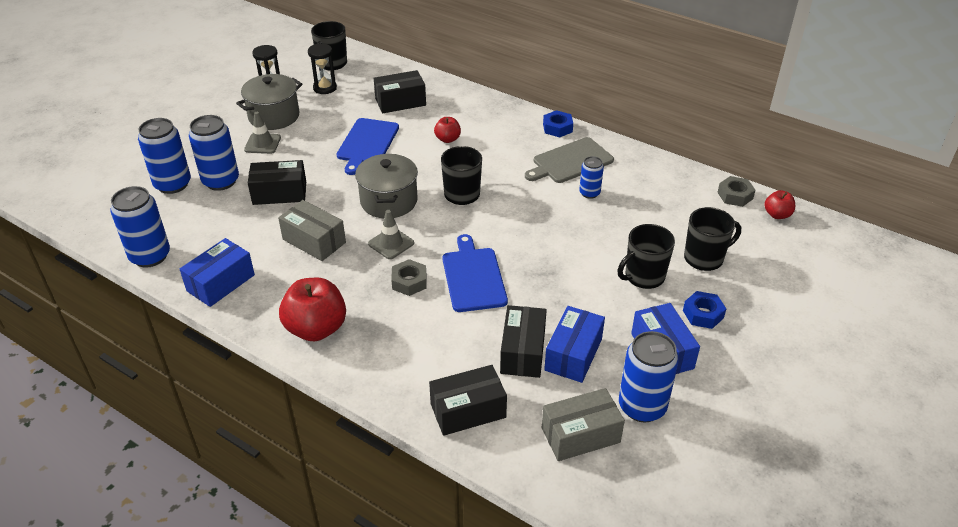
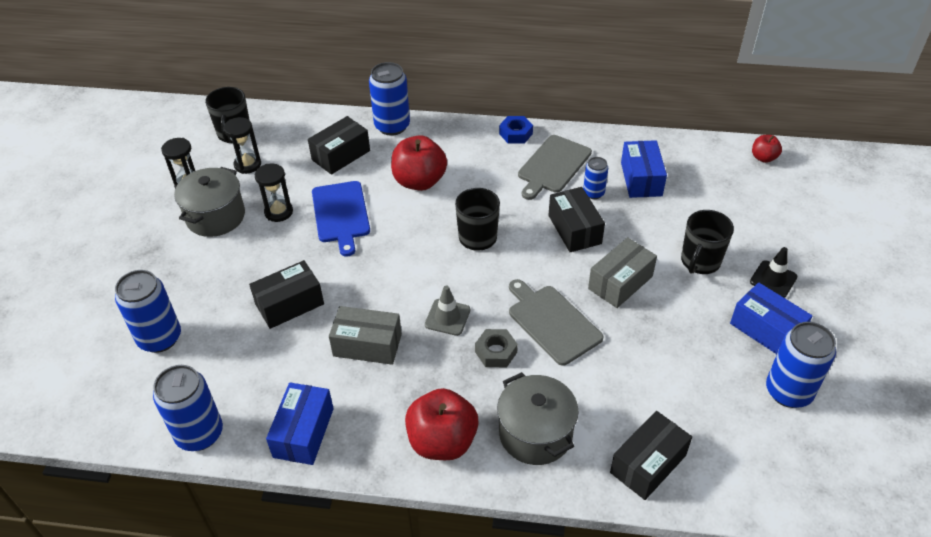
camera: 25 degrees left, 5 degrees up
(221, 181) = (213, 314): blue can -> blue can (392, 126)
(262, 144) = (227, 253): grey traffic cone -> none
(322, 127) = (278, 212): none -> black hourglass
(389, 201) = (411, 271): grey pot -> grey pot (535, 434)
(447, 139) = (419, 181): red apple -> red apple, size x1.92
(473, 277) = (552, 322): blue cutting board -> grey cutting board
(522, 352) = (652, 382): black box -> black box (574, 229)
(573, 354) = (697, 365): blue box -> blue box (641, 179)
(580, 435) = (759, 443): grey box -> grey box (620, 282)
(703, 314) = (773, 279): blue nut -> black traffic cone
(704, 258) = (736, 223): black mug -> none
(735, 195) = (717, 151): grey nut -> none

